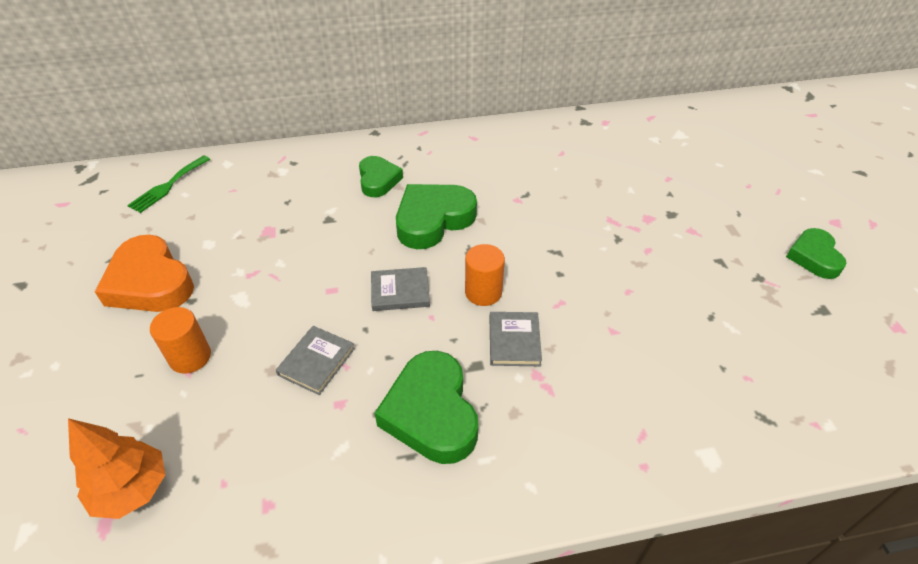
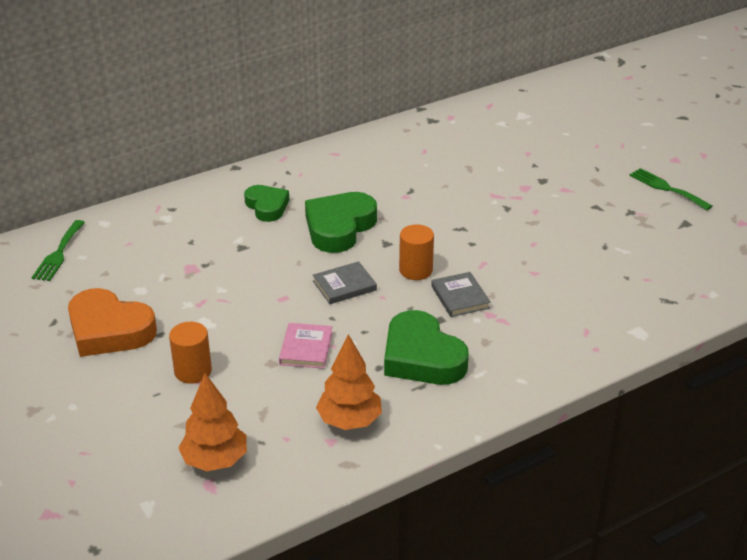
camera: 20 degrees left, 10 degrees down
(303, 482) = (349, 421): none -> orange tree
(316, 362) = (306, 348): grey book -> pink book
(814, 257) = (667, 188): green heart -> green fork

